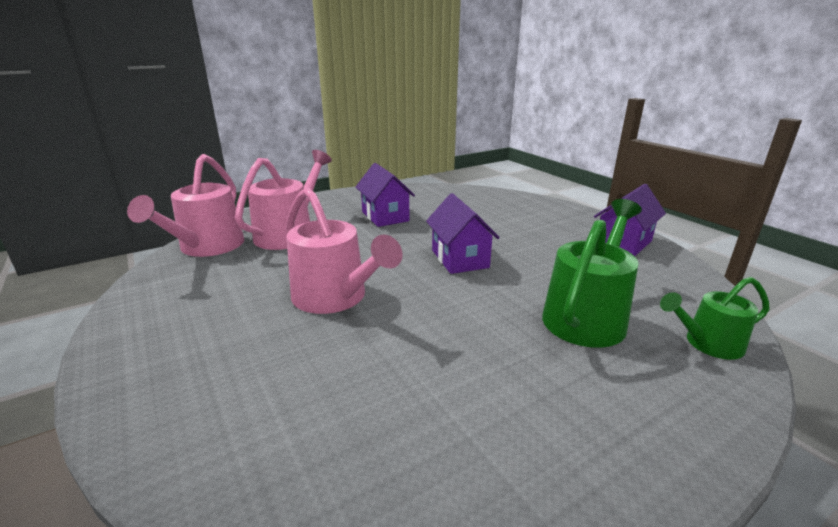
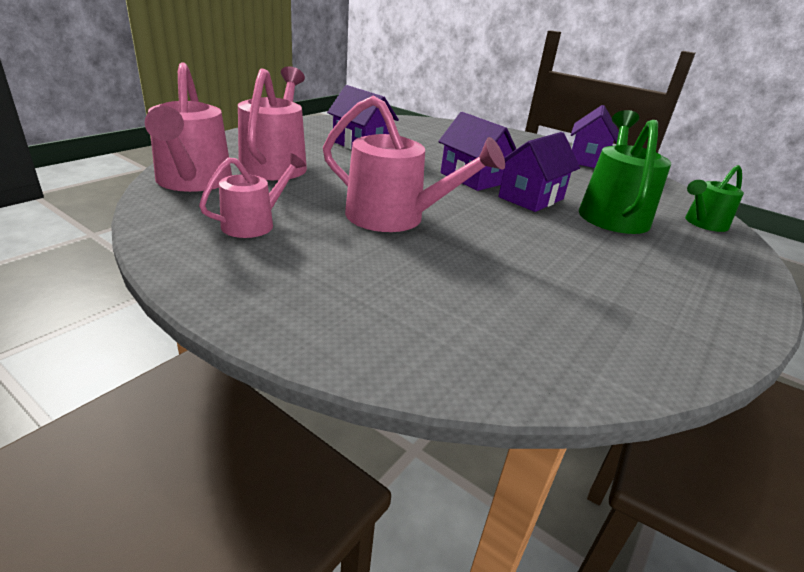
camera: 25 degrees left, 5 degrees up
(210, 292) = (254, 223): none -> pink watering can
(503, 287) = (531, 198): none -> purple house

